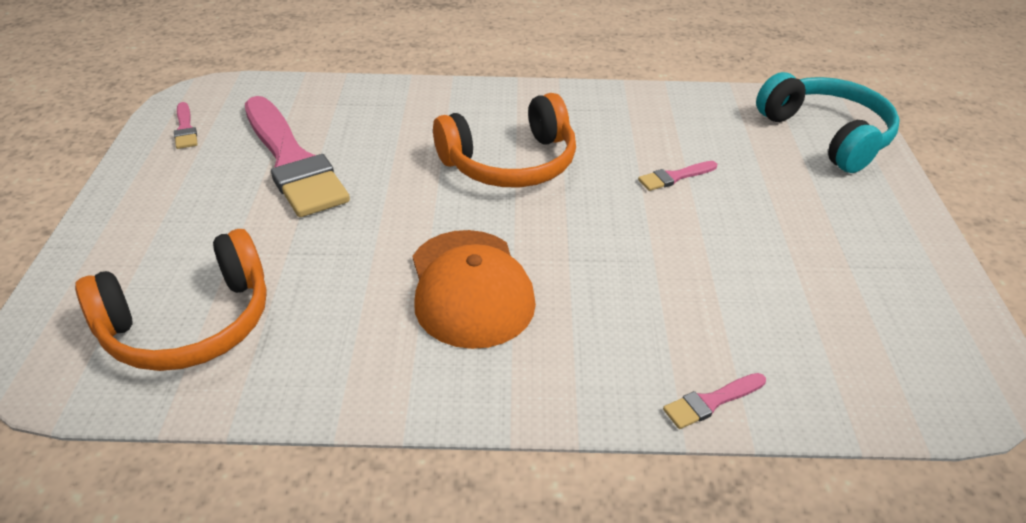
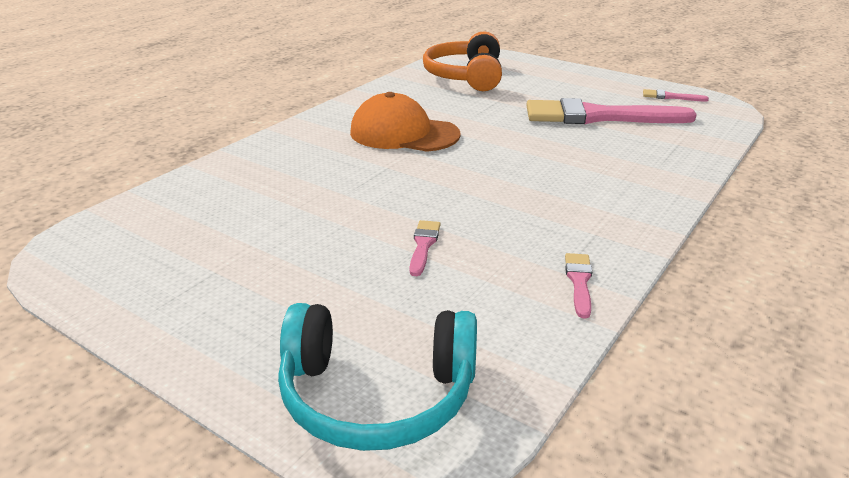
camera: 125 degrees right, 10 degrees down
(510, 163) = (524, 182): orange headphones -> none
(711, 402) = (225, 164): pink brush -> pink brush (579, 281)

